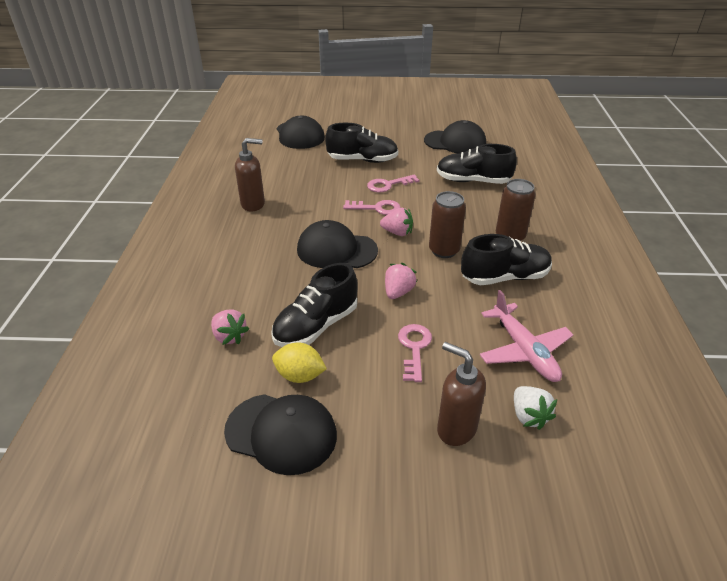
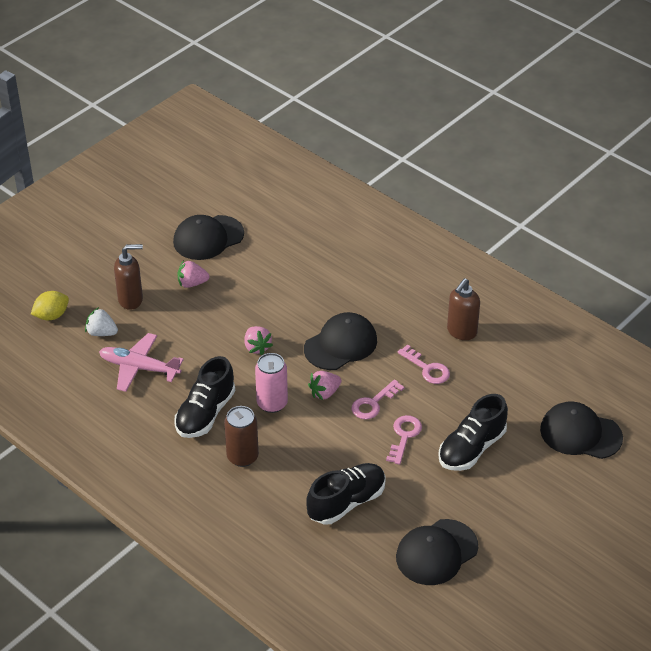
camera: 130 degrees right, 5 degrees up
(229, 336) = (305, 250): pink strawberry -> pink strawberry (192, 283)
(300, 375) = (238, 263): yellow lemon -> yellow lemon (51, 315)
(316, 326) = (271, 290): black shoe -> none
(414, 348) = (201, 321): pink key -> pink key (427, 368)
(444, 250) = (272, 403): brown can -> pink can

